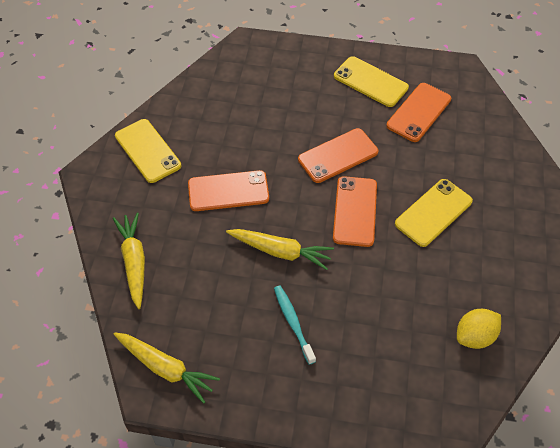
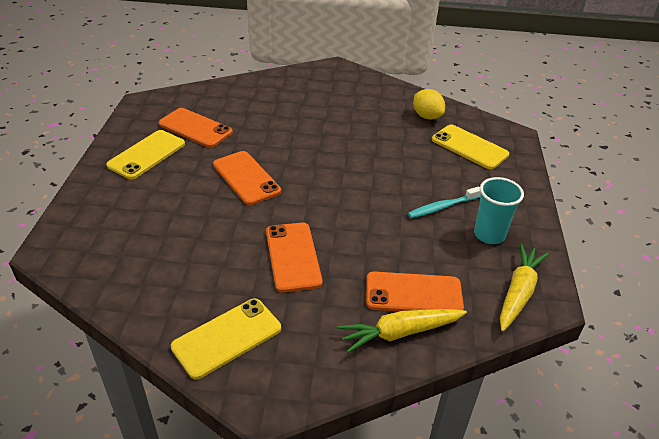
camera: 95 degrees left, 15 degrees down
(247, 360) = (489, 235): none -> turquoise cup
(280, 251) = (367, 216): yellow carrot -> none
(355, 211) = (315, 169): orange phone -> orange phone (413, 293)
(433, 212) = (313, 127): yellow phone -> yellow phone (469, 147)

